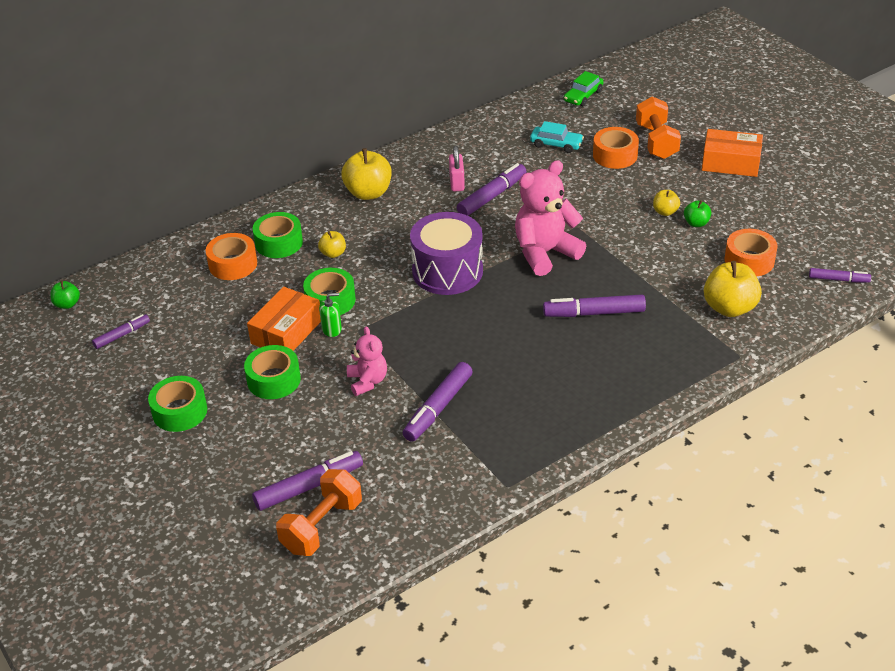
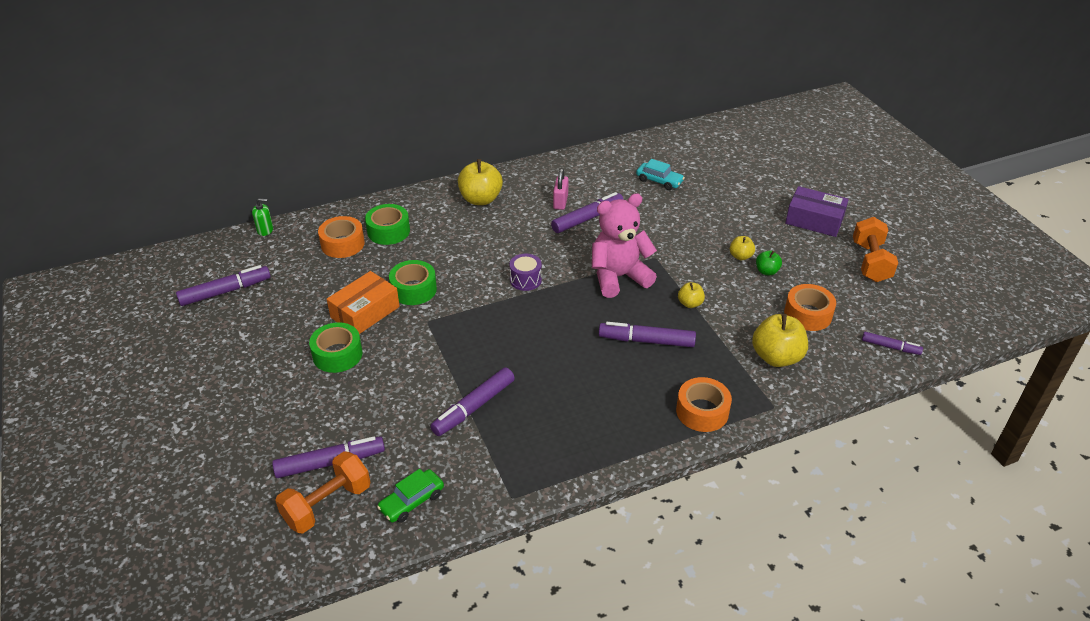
camera: 10 degrees right, 0 degrees up
(67, 304) = (192, 257): green apple -> none
(122, 335) = (225, 291): purple marker -> purple marker, size x1.67
(180, 411) = (246, 369): green tape -> none
(331, 329) = (405, 316): green soap dispenser -> green soap dispenser (265, 230)
(333, 253) = (431, 248): yellow apple -> yellow apple (690, 303)
(367, 381) = (419, 370): pink teddy bear -> none
(447, 271) = (525, 280): purple drum -> purple drum, size x0.49
(583, 96) = (696, 142): green car -> green car (412, 501)
(615, 155) = (709, 198): orange tape -> orange tape (702, 411)
(656, 141) = (750, 191): orange dumbbell -> orange dumbbell (870, 262)
(730, 162) = (814, 220): orange box -> purple box

